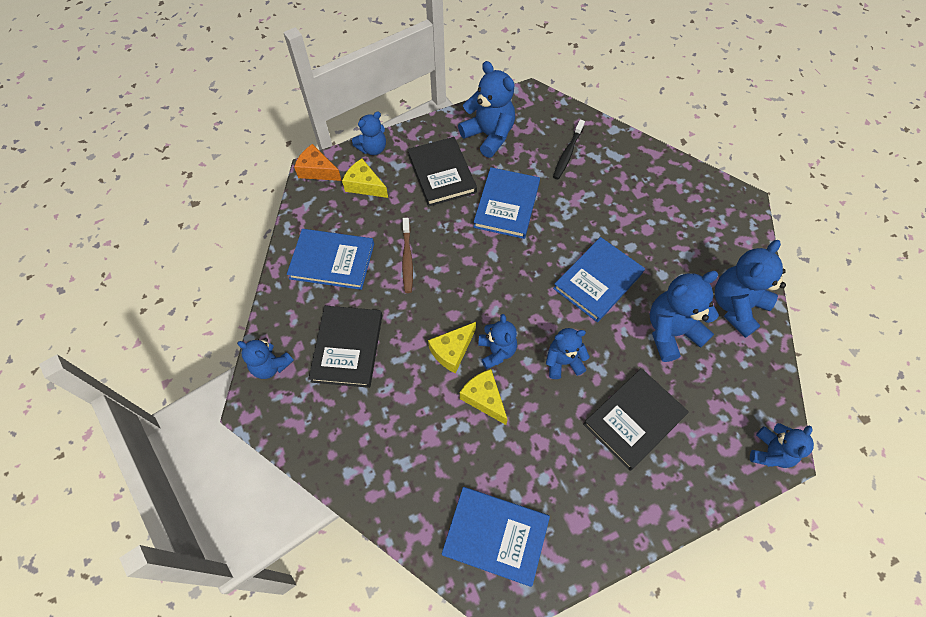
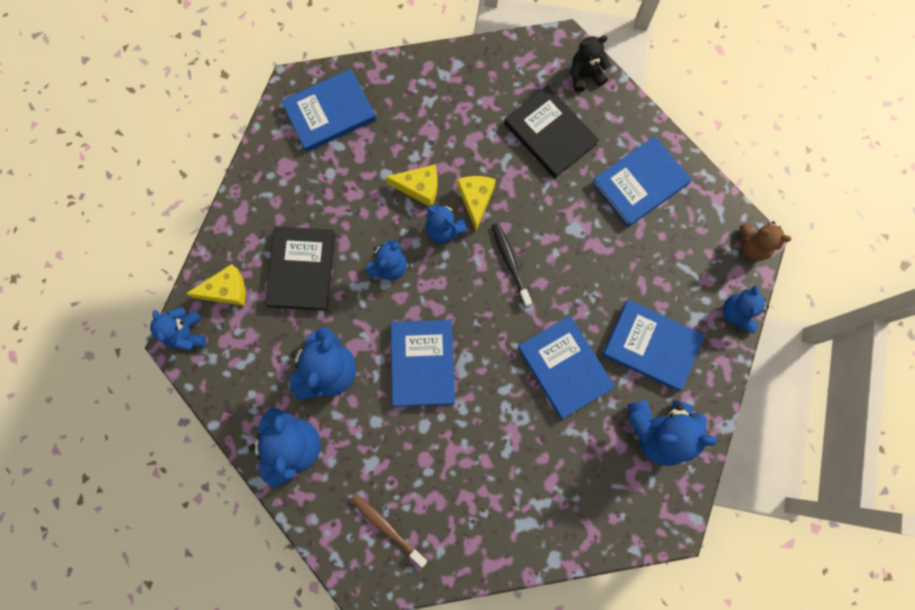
camera: 135 degrees right, 15 degrees up
(271, 366) = (585, 75): blue teddy bear -> black teddy bear
(317, 170) = (752, 246): orange cheese -> brown teddy bear
(364, 185) = (698, 270): yellow cheese -> yellow cheese (226, 290)
(407, 259) = (587, 239): brown toothbrush -> brown toothbrush (386, 527)
(442, 173) = (651, 346): black book -> blue book
(567, 153) = (568, 482): black toothbrush -> black toothbrush (510, 263)

